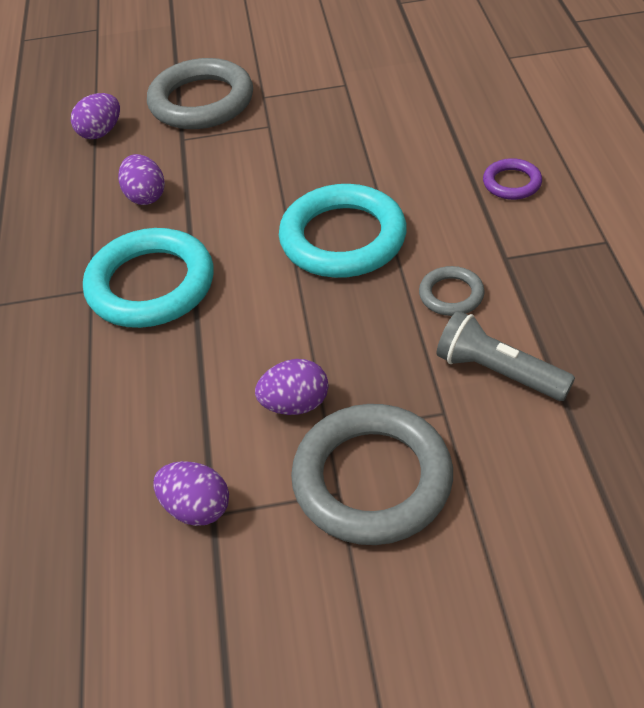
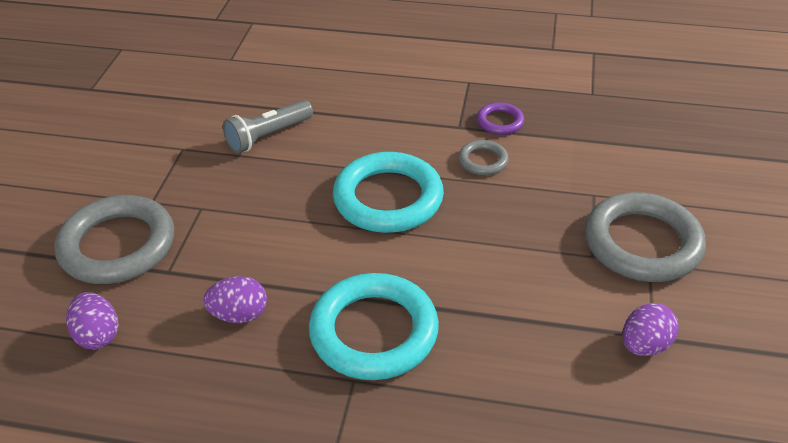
camera: 75 degrees left, 5 degrees down
(295, 404) = (559, 267): purple egg -> none
(498, 372) = (567, 161): grey flashlight -> grey flashlight (268, 136)
(512, 183) = (382, 101): purple ring -> purple ring (500, 122)

